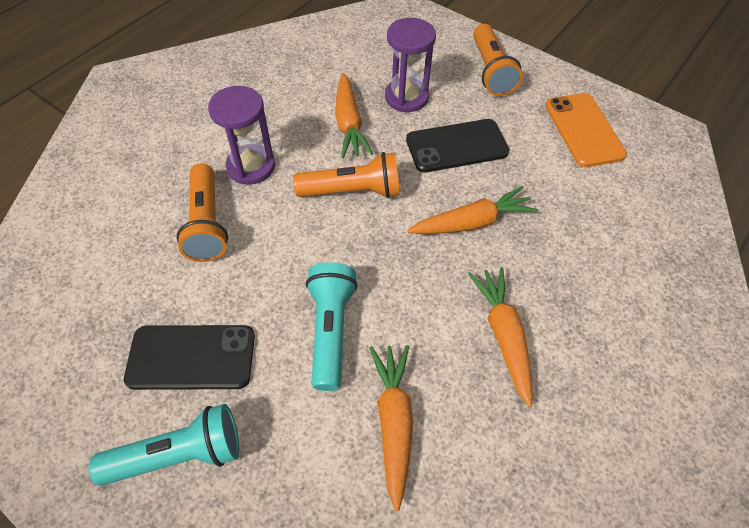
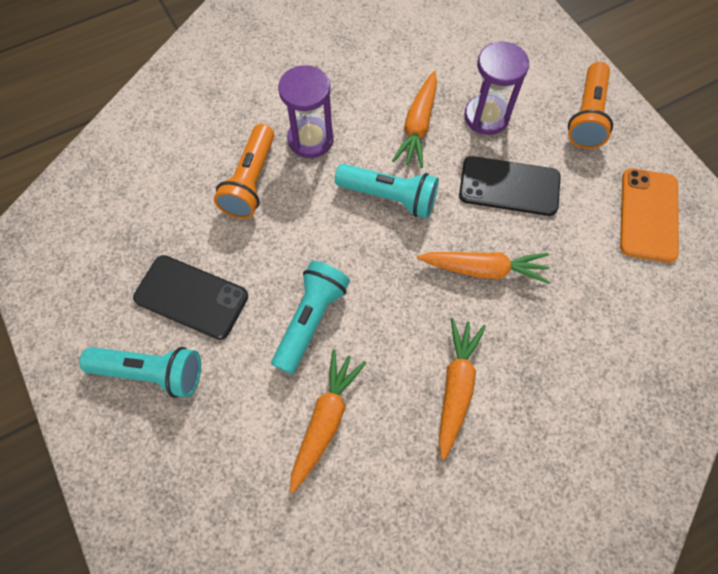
camera: 25 degrees right, 10 degrees up
(353, 191) = (390, 197): orange flashlight -> turquoise flashlight

